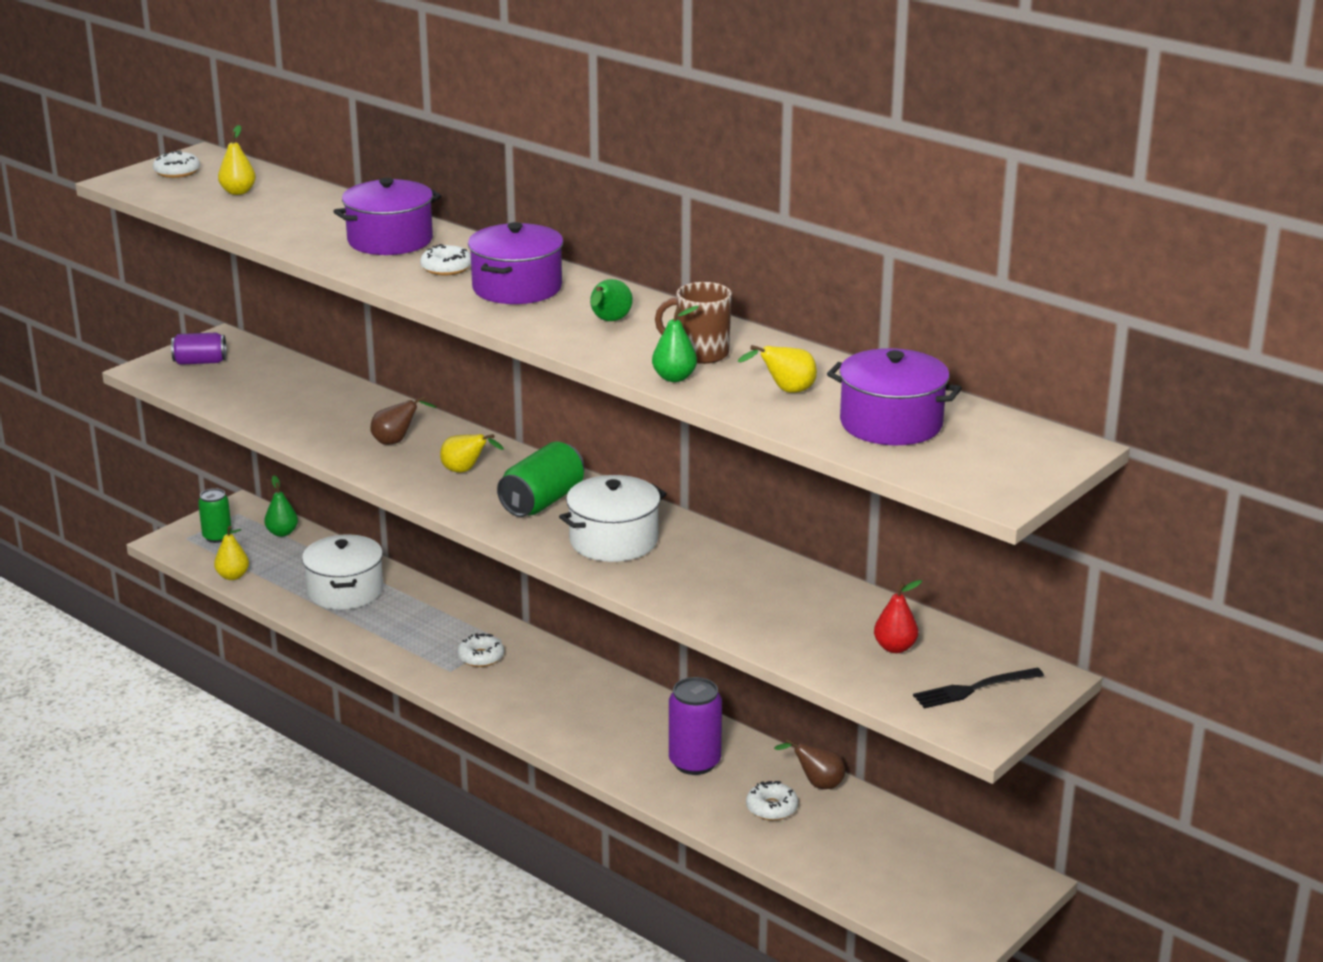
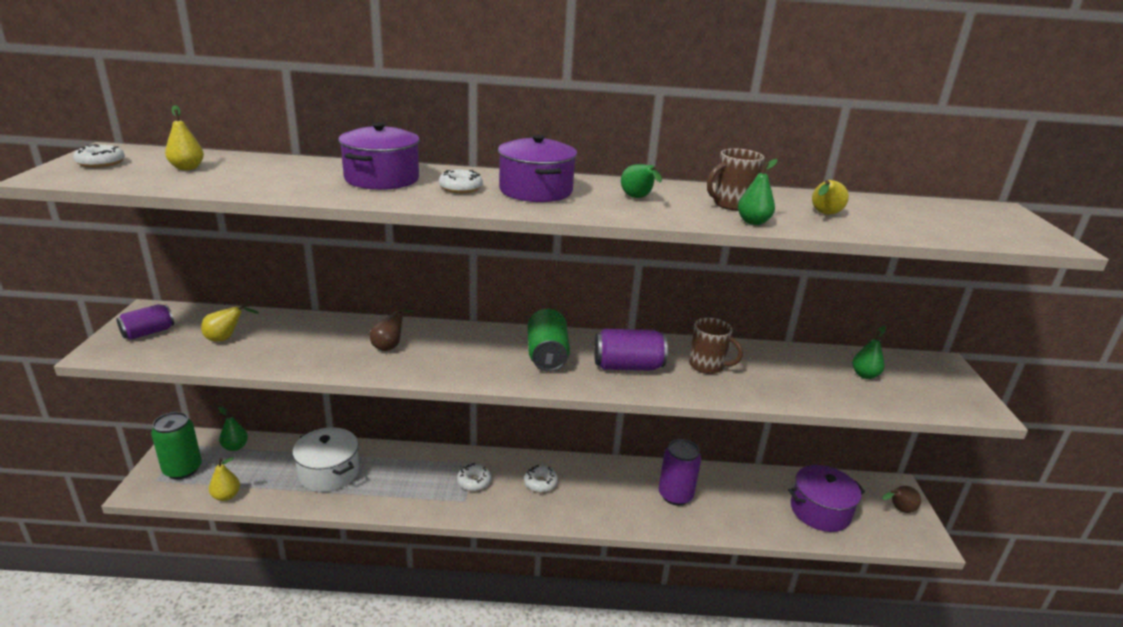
camera: 40 degrees left, 0 degrees up
(217, 537) = (183, 469): green can -> green can, size x1.51
(465, 471) = (467, 351): yellow pear -> yellow pear (226, 338)
(613, 541) = (628, 366): white pot -> purple can
(708, 571) = (707, 366): none -> brown mug
(771, 808) = (747, 504): white donut -> white donut (540, 483)
(817, 784) = (746, 477): brown pear -> brown pear (899, 509)
(891, 423) = (912, 218): purple pot -> purple pot (820, 511)
(895, 648) = (864, 375): red pear -> green pear
(973, 689) = (935, 384): black fork -> none

